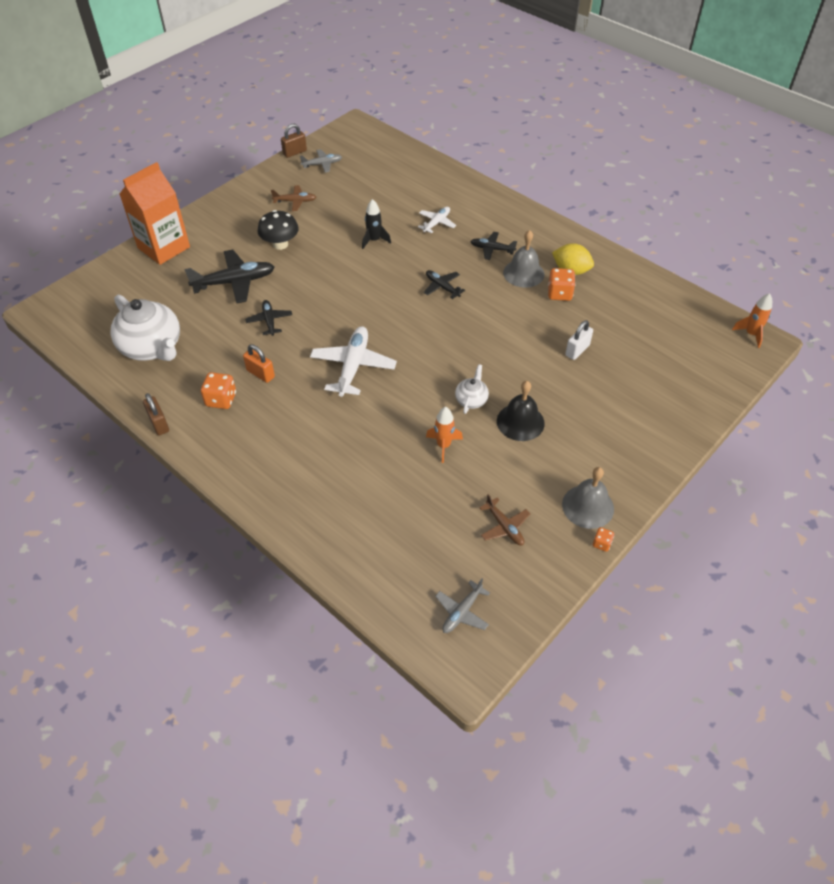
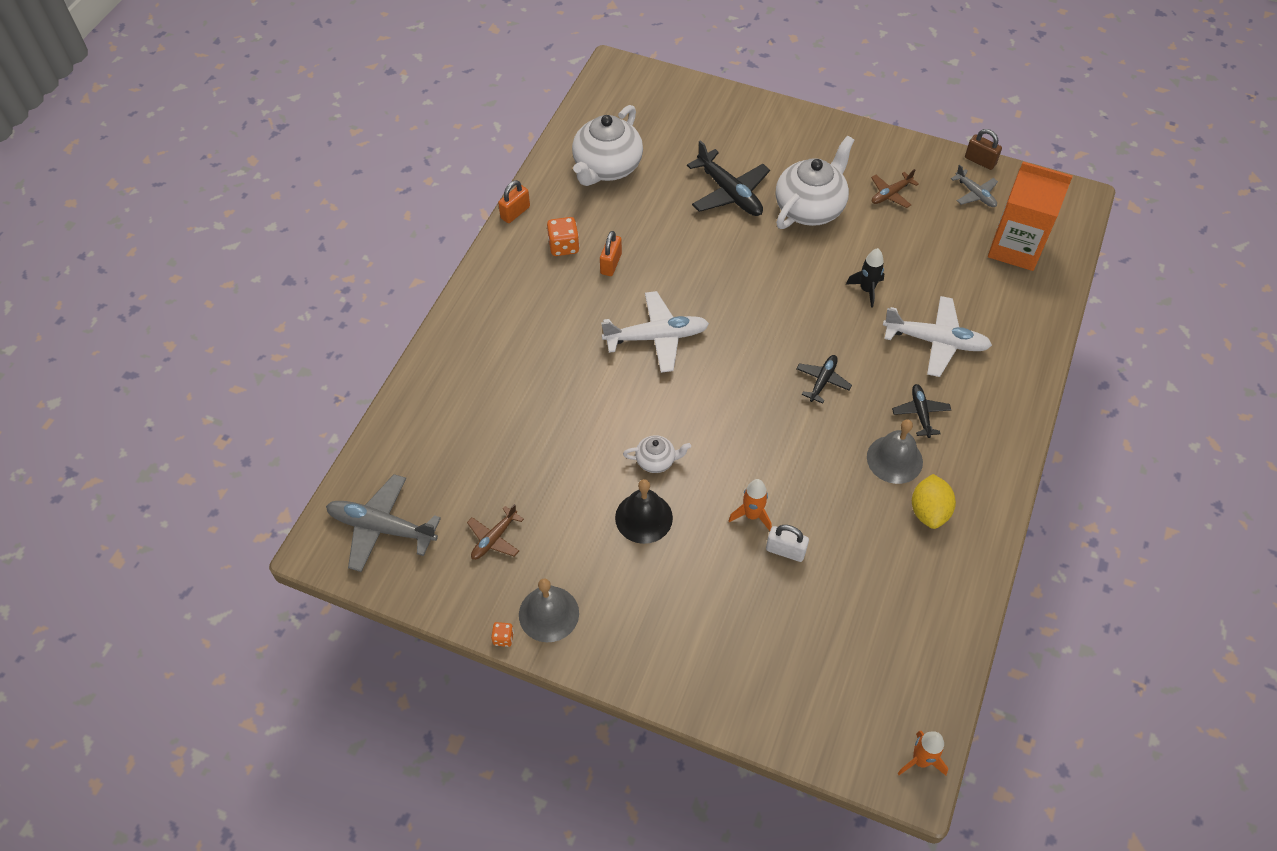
camera: 70 degrees right, 5 degrees up
(159, 423) = (515, 213): brown padlock -> orange padlock
(164, 247) = (750, 116): orange carton -> orange carton (1015, 248)
(269, 321) = (688, 243): black plane -> none
(280, 244) = (810, 208): black mushroom -> white teapot
(295, 201) = (890, 194): brown plane -> brown plane turned 75 degrees clockwise
(436, 223) = (936, 341): white plane -> white plane, size x1.77
(443, 445) = (580, 453): orange rocket -> orange rocket (752, 515)
(462, 612) = (381, 527): grey plane -> grey plane, size x1.77
(559, 294) = (877, 508): orange dice -> none

